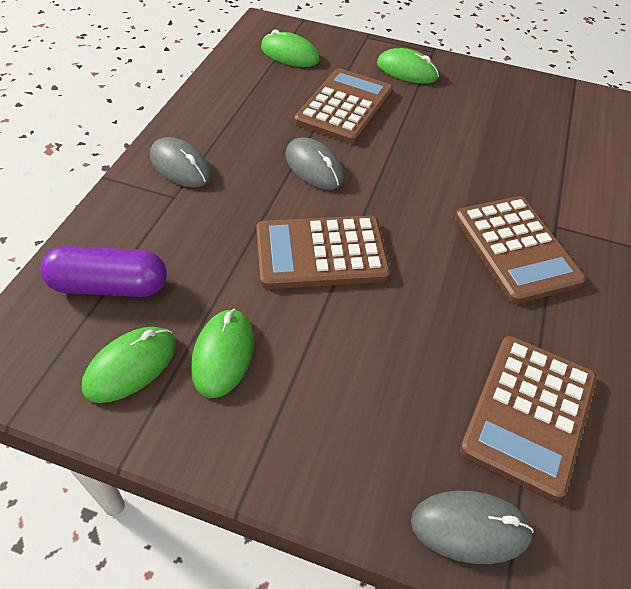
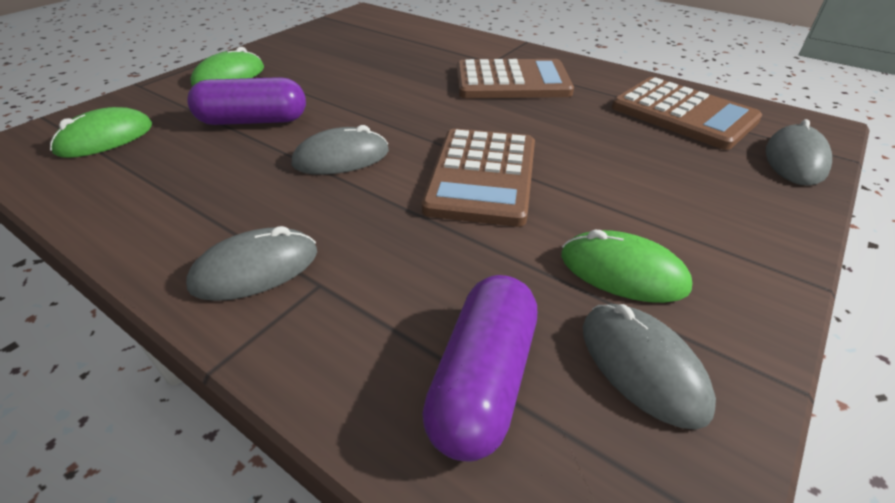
camera: 70 degrees left, 10 degrees down
(131, 366) = (642, 366): green mouse -> grey mouse
(344, 107) = (253, 121): brown calculator -> purple capsule

